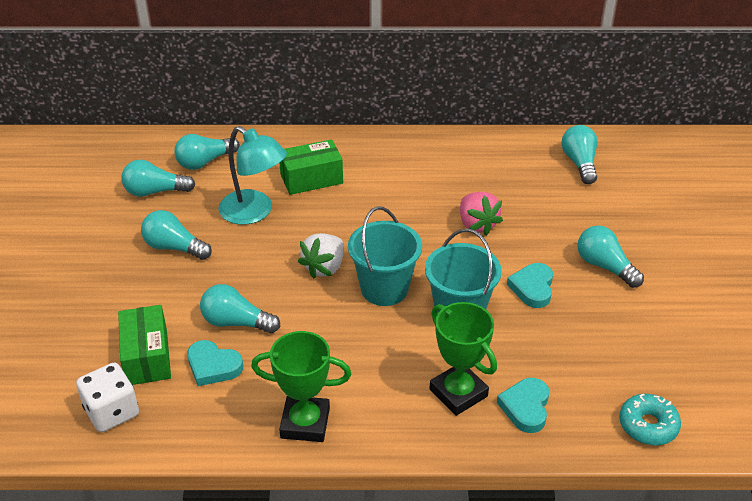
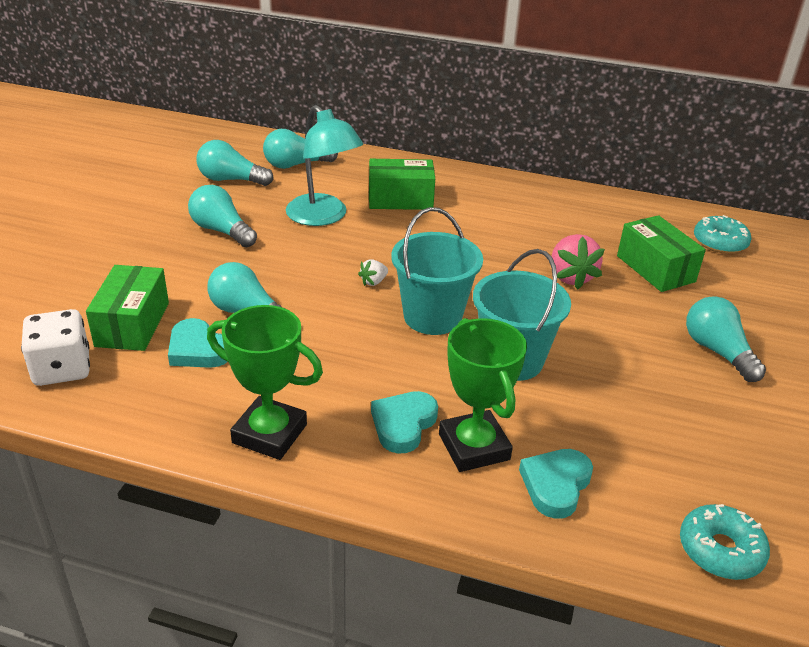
camera: 15 degrees right, 5 degrees down
(324, 267) = (373, 282): white strawberry -> white strawberry, size x0.51
(532, 288) = (615, 354): turquoise heart -> turquoise heart (403, 424)
(538, 201) = (655, 269): none -> green box
(579, 163) = (719, 242): turquoise light bulb -> turquoise donut

